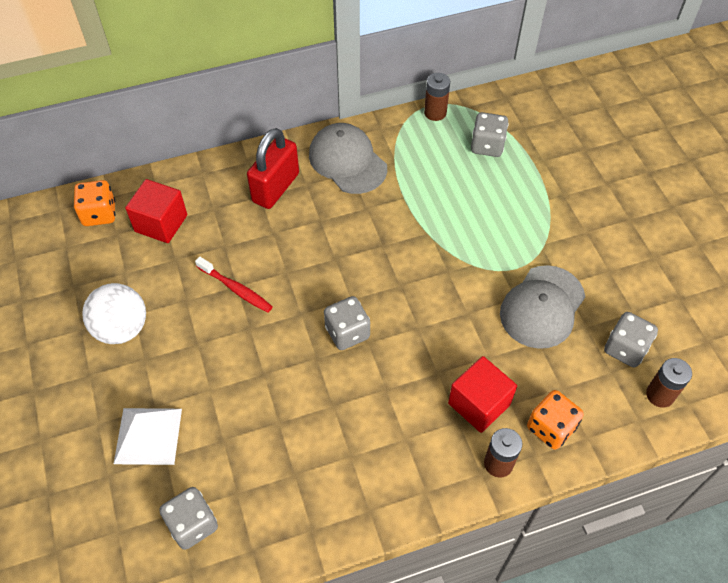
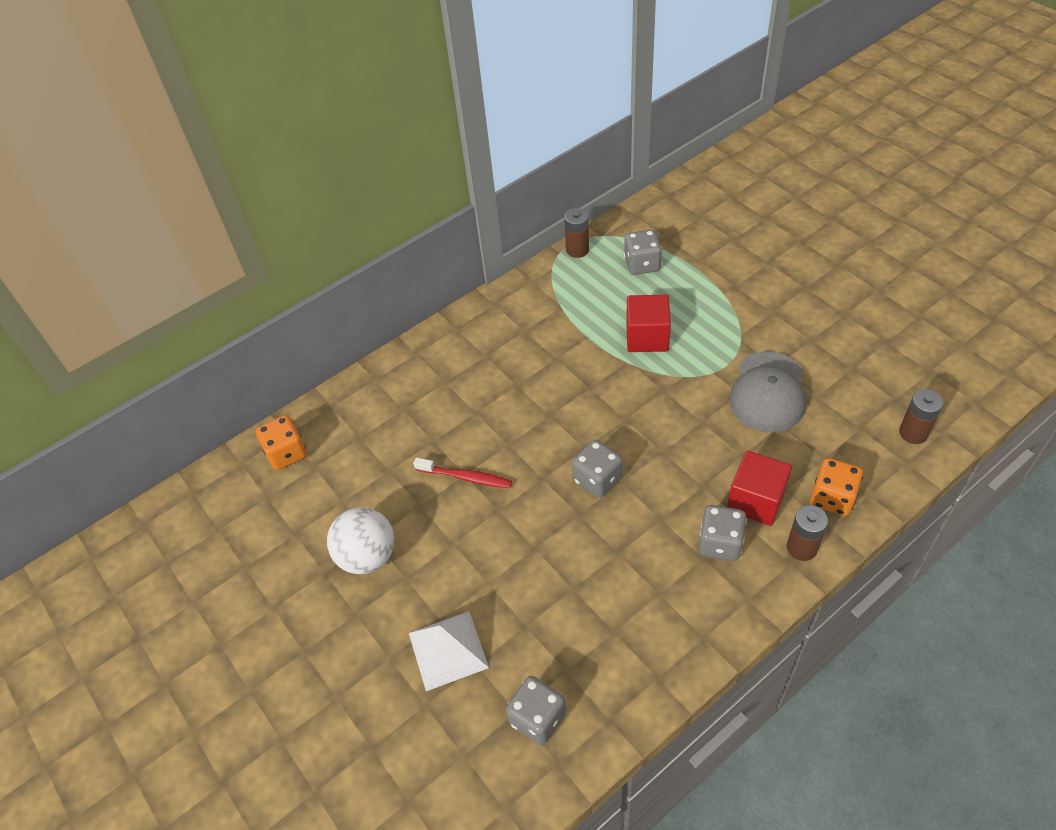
camera: 15 degrees left, 5 degrees down
(161, 223) = (356, 441): red cube -> red cube (647, 337)
(275, 188) = (457, 368): red padlock -> none
(347, 161) = (515, 321): grey cap -> none
(625, 349) = (861, 403): grey dice -> grey dice (720, 543)

